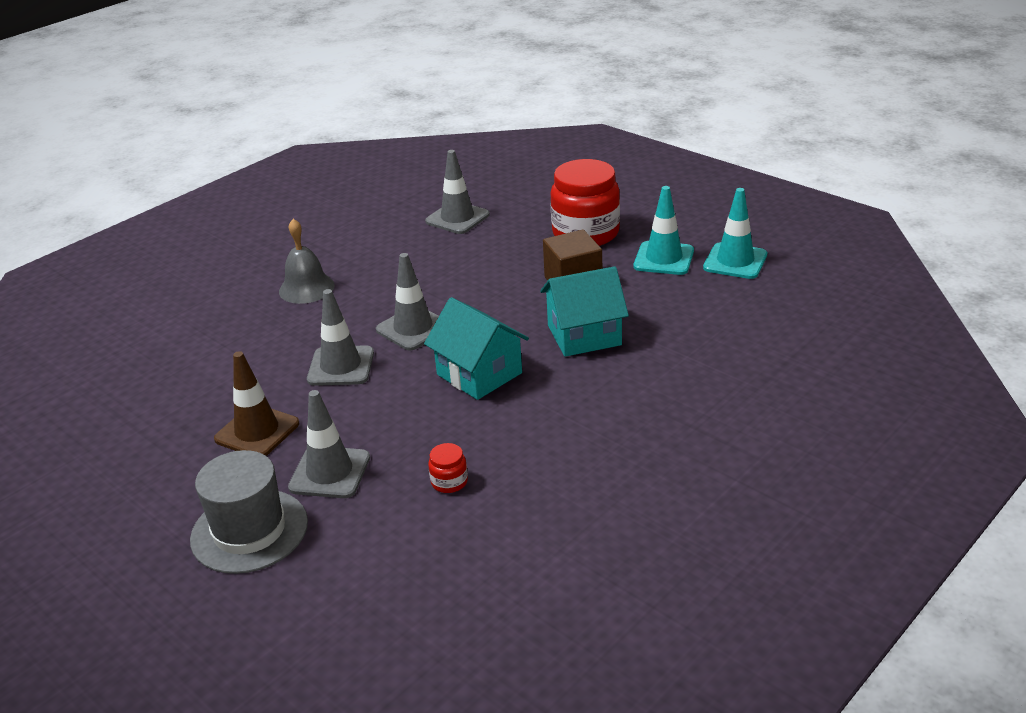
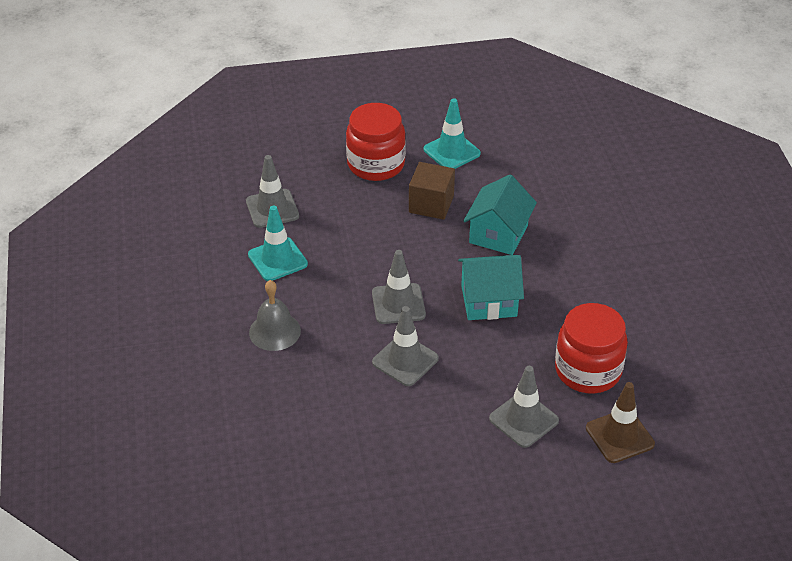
camera: 55 degrees left, 10 degrees up
(249, 531) = (547, 483): grey hat -> none
(257, 431) = (439, 436): brown traffic cone -> brown traffic cone (619, 436)
(449, 482) = (588, 370): red jar -> red jar, size x2.44
(735, 261) = (492, 127): turquoise traffic cone -> turquoise traffic cone (277, 259)

